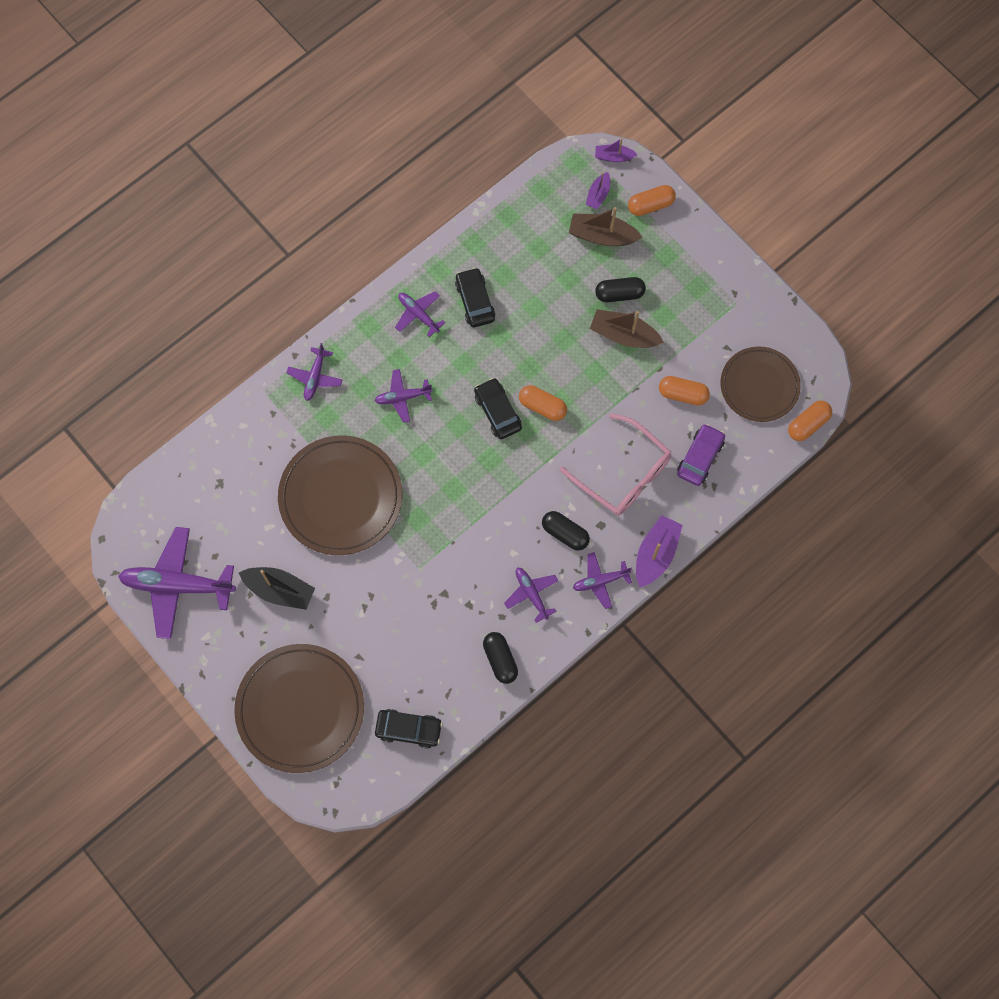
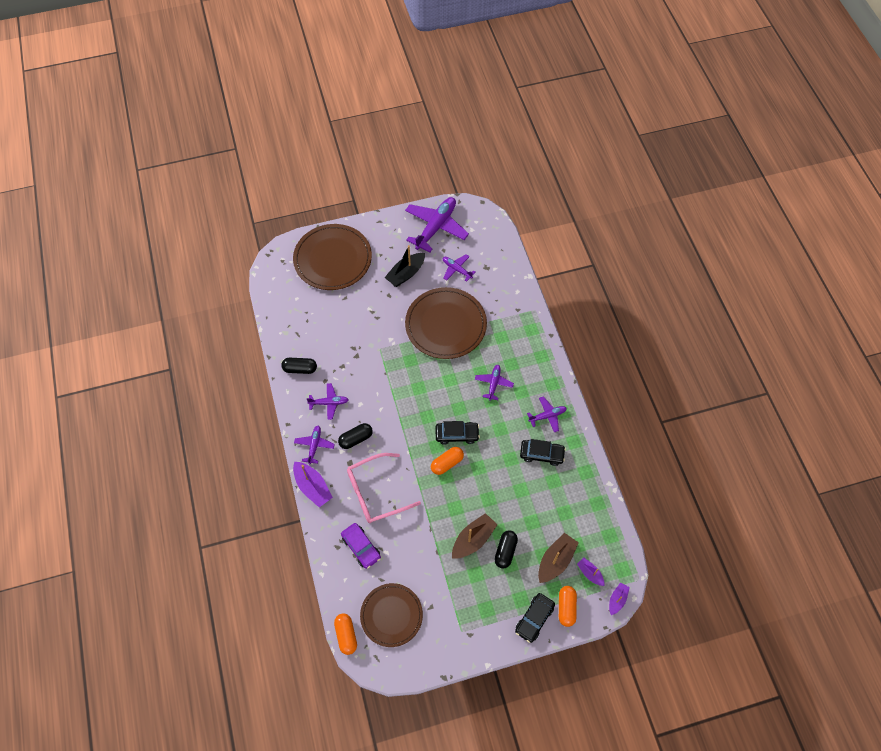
camera: 115 degrees right, 10 degrees down
(315, 377) = (530, 340): purple plane -> purple plane (456, 269)
(409, 729) = (289, 306): black car -> black car (534, 619)
(682, 394) = (411, 558): orange capsule -> none

